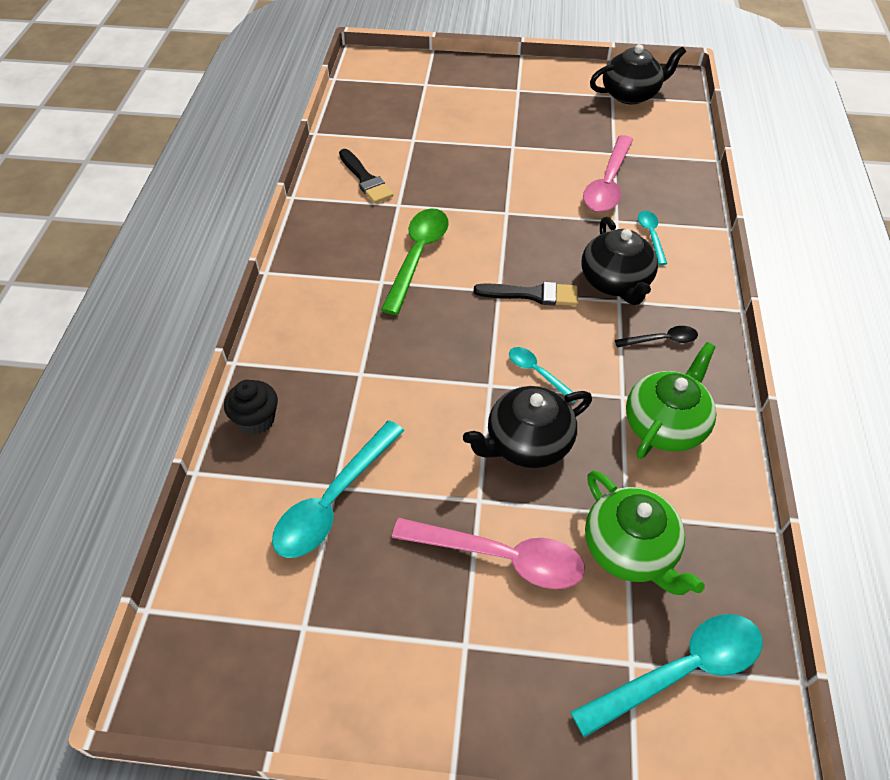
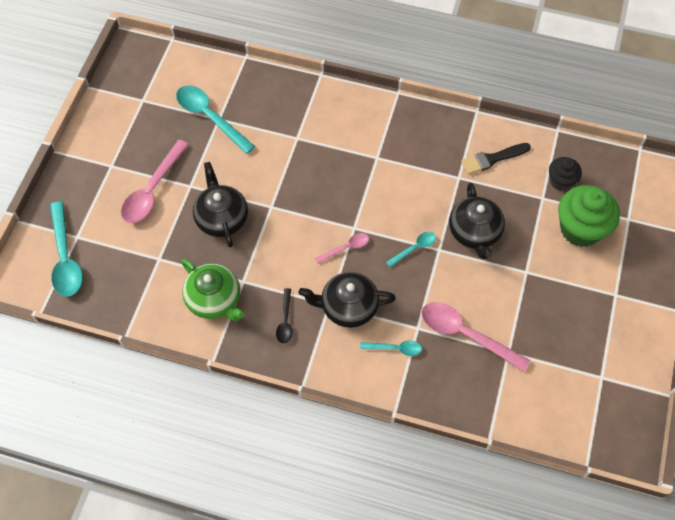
camera: 100 degrees right, 10 degrees up
(256, 420) = (274, 84): black cupcake -> black cupcake (561, 181)
(418, 256) = (398, 182): green spoon -> none
(446, 113) = (580, 229): none -> green cupcake
(532, 294) = (346, 248): black brush -> pink spoon
(537, 373) = (274, 235): turquoise spoon -> turquoise spoon (414, 248)
(630, 550) = (137, 254): green teapot -> none
(631, 94) = (602, 395): black teapot -> black teapot (474, 232)

